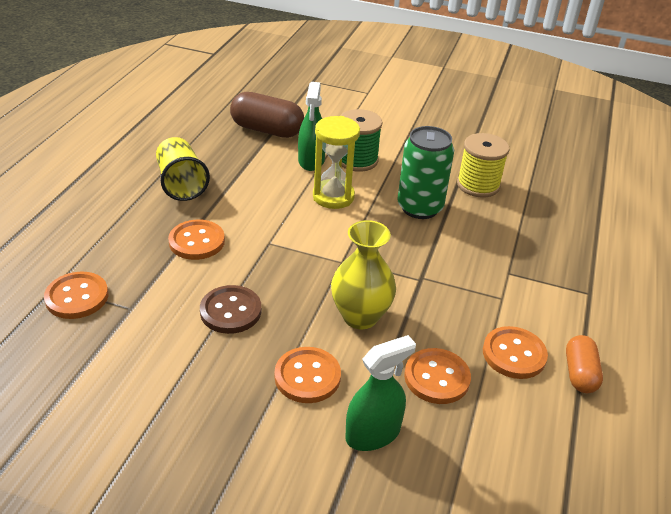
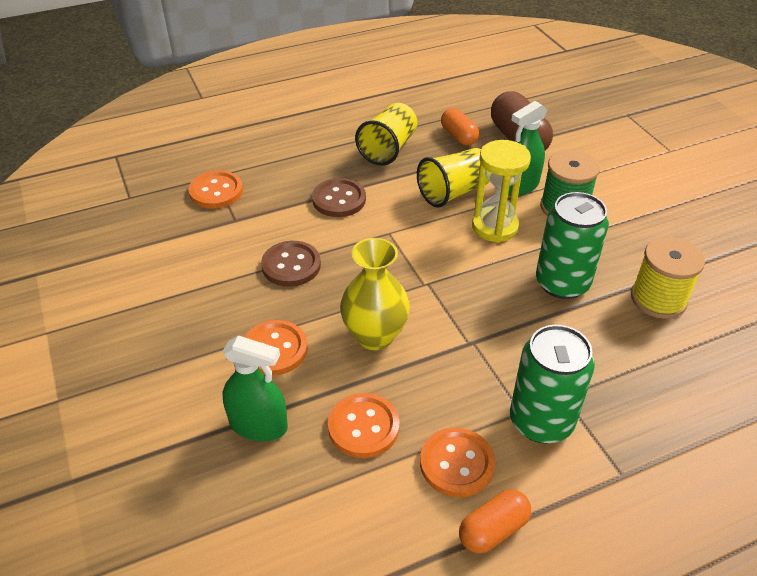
camera: 50 degrees right, 5 degrees up
(197, 241) = (339, 199): orange button -> brown button
(222, 148) = (458, 136): none -> orange capsule
(274, 189) = (453, 192): none -> yellow cup
(518, 295) = (541, 421): none -> green can

